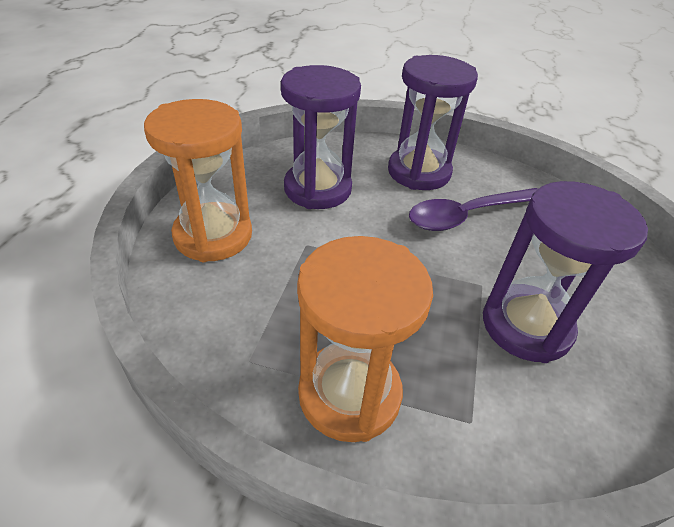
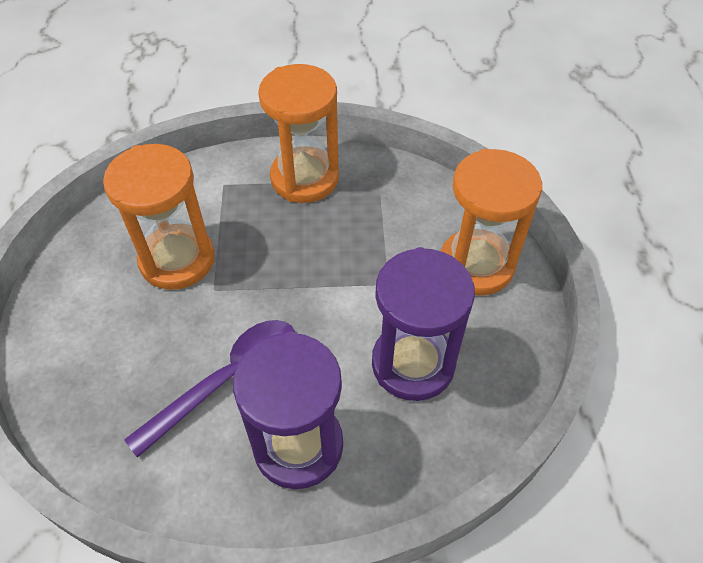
camera: 165 degrees right, 10 degrees up
(526, 326) = (177, 260): purple hourglass -> orange hourglass

